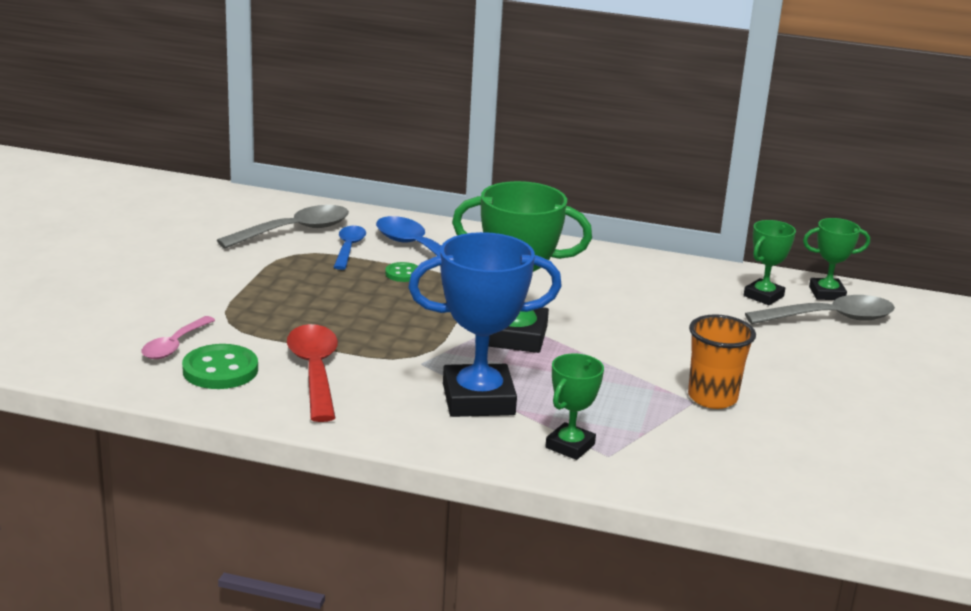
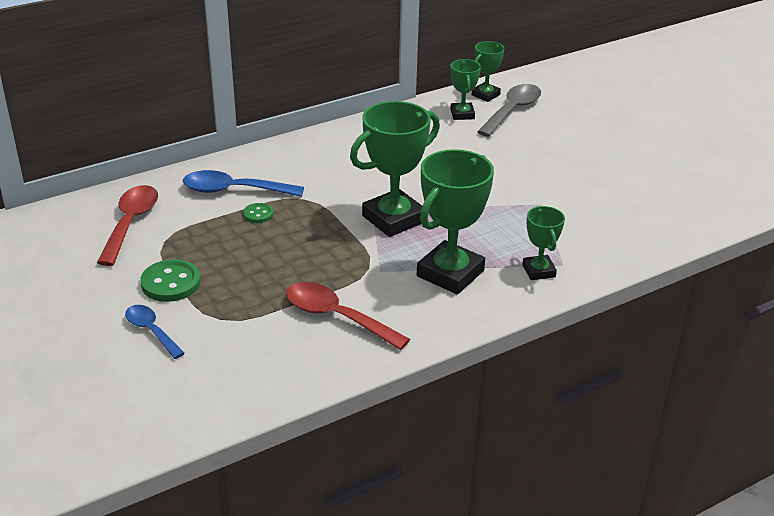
camera: 45 degrees left, 10 degrees up
(174, 345) = (221, 359): pink spoon -> none
(220, 370) = (282, 355): green button -> green button (171, 283)
(294, 231) = (130, 223): grey spoon -> red spoon
(349, 248) = (190, 215): blue spoon -> blue spoon (151, 331)
(478, 399) = (450, 273): blue trophy -> green trophy
(712, 398) = (545, 196): orange cup -> none

